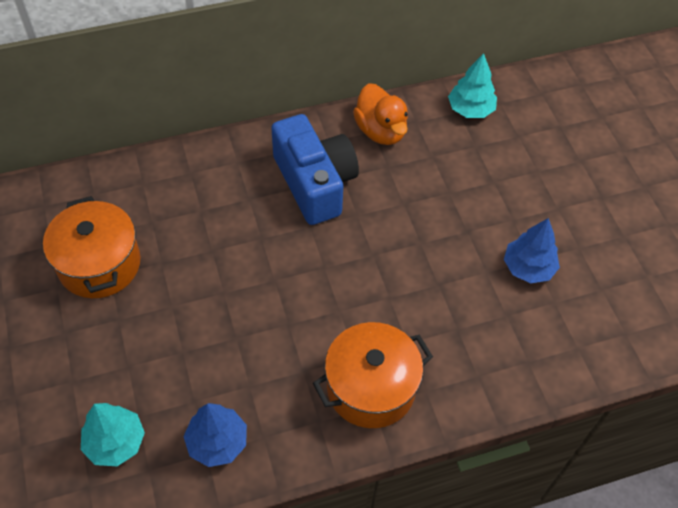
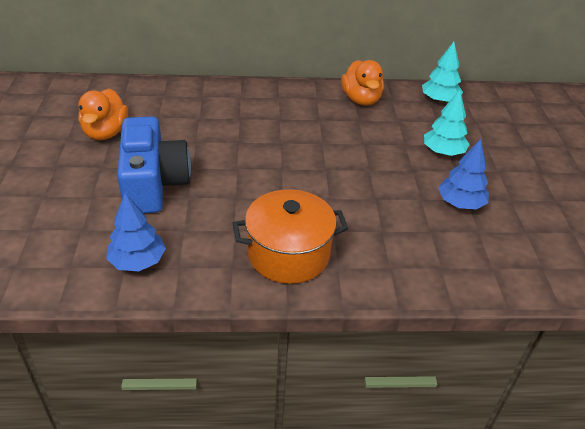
camera: 15 degrees right, 15 degrees down
(99, 264) = (106, 132): orange pot -> orange duck
(115, 442) = (54, 242): turquoise tree -> turquoise tree (443, 152)
(314, 183) = (295, 118): blue camera -> blue camera (153, 183)

